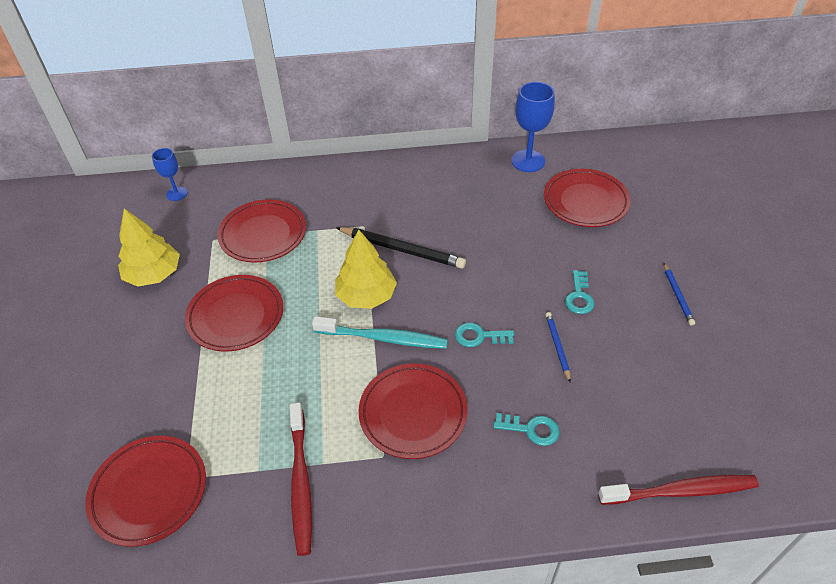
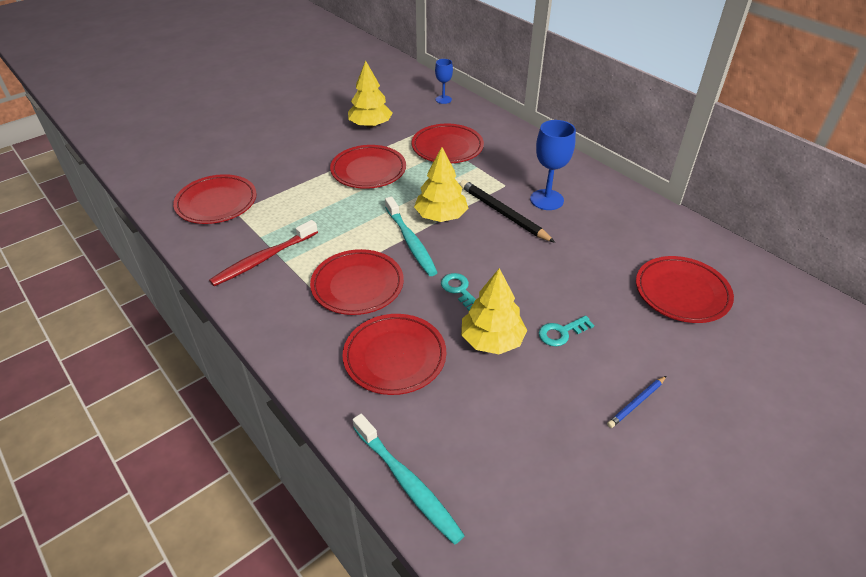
camera: 55 degrees right, 5 degrees down
(402, 250) = (503, 213): black pencil -> black pencil turned 150 degrees clockwise
(528, 161) = (685, 237): blue goblet -> blue goblet (546, 200)
(531, 429) = (394, 357): turquoise key -> red plate
(557, 347) = (492, 340): blue pencil -> yellow tree
(681, 491) = (407, 483): red toothbrush -> turquoise toothbrush

